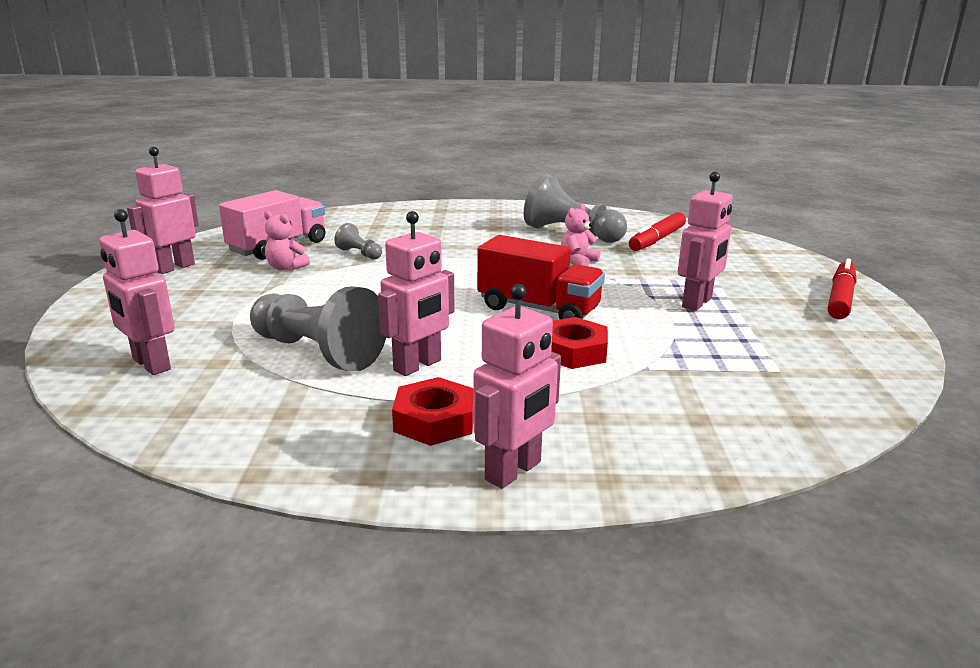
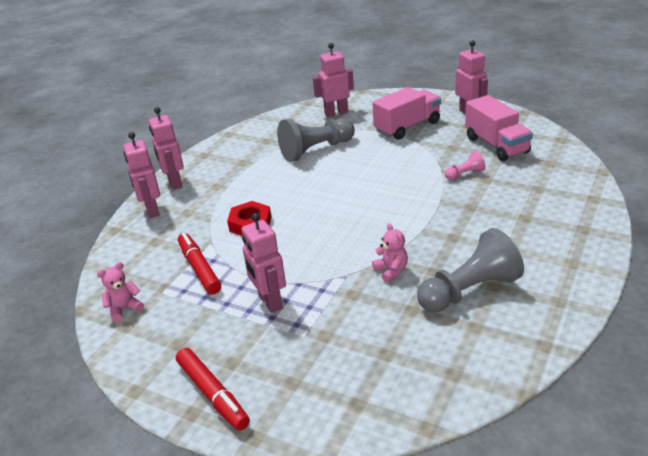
camera: 120 degrees right, 10 degrees up
(221, 298) = (407, 127): none -> pink truck
(286, 267) = (450, 146): pink teddy bear -> pink teddy bear (124, 309)
(359, 254) = (465, 174): grey pawn -> pink pawn
(418, 366) = (277, 174): pink robot -> pink robot (152, 210)
(434, 420) = (226, 171): red nut -> none
(538, 309) = (314, 227): red truck -> none
(657, 240) = (424, 344): red marker -> red marker (199, 268)

